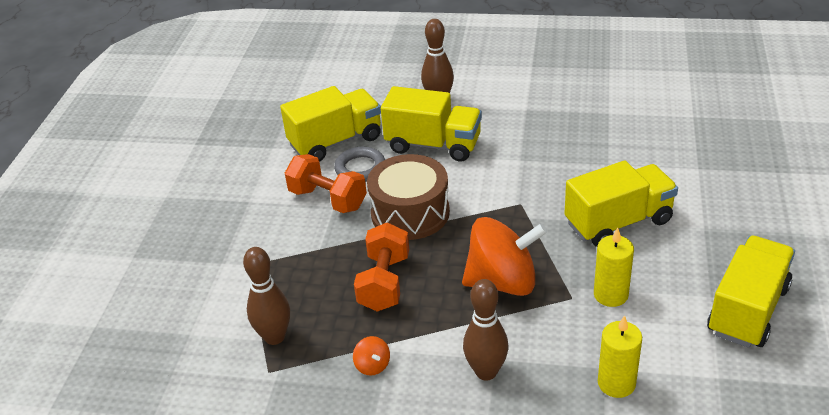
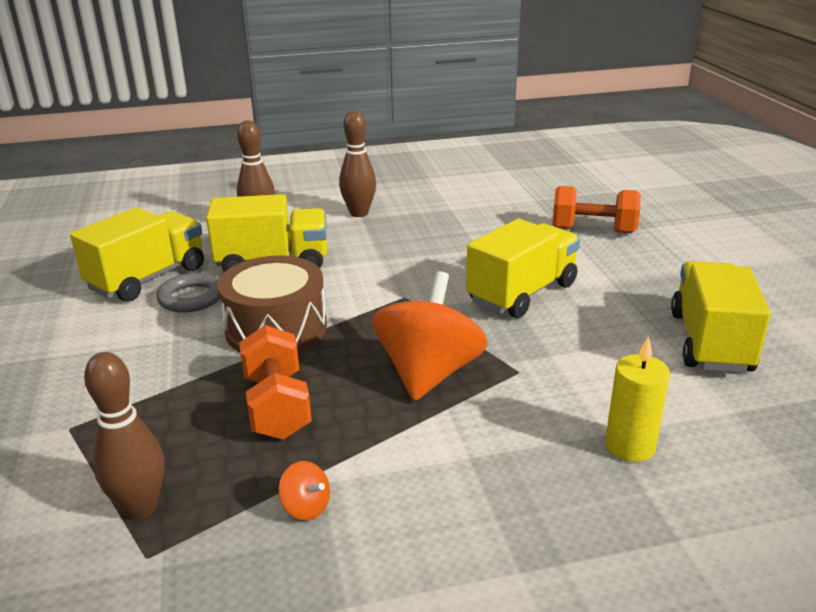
camera: 25 degrees left, 10 degrees down
(328, 199) = (160, 335): orange dumbbell -> orange dumbbell (593, 230)
(486, 372) = (465, 474): brown bowling pin -> brown bowling pin (359, 213)
(502, 282) = (428, 373): orange spinning top -> orange spinning top turned 45 degrees counterclockwise
(610, 295) = (560, 359): yellow candle -> none

